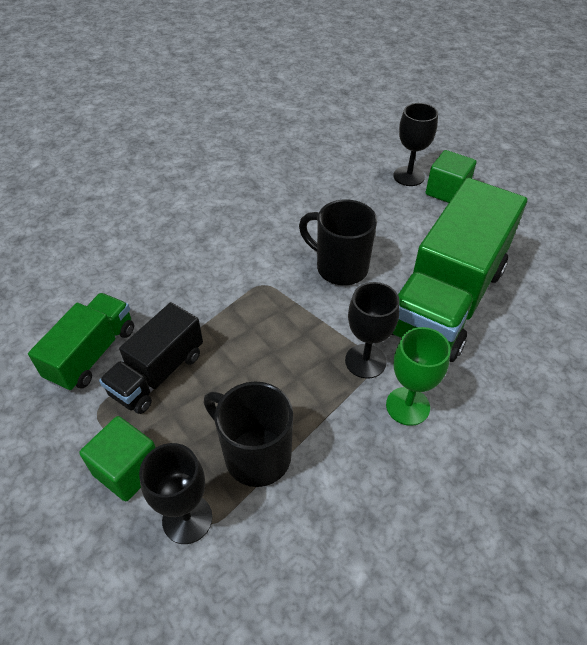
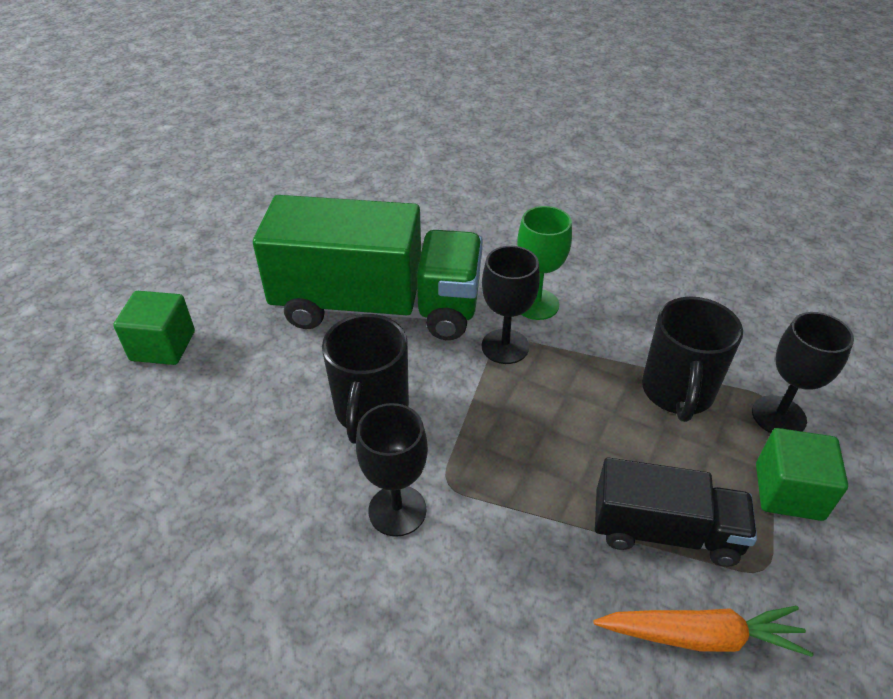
camera: 115 degrees left, 5 degrees down
(92, 354) = (701, 636): green truck -> orange carrot
(408, 176) = (132, 393): black goblet -> black goblet (397, 510)

